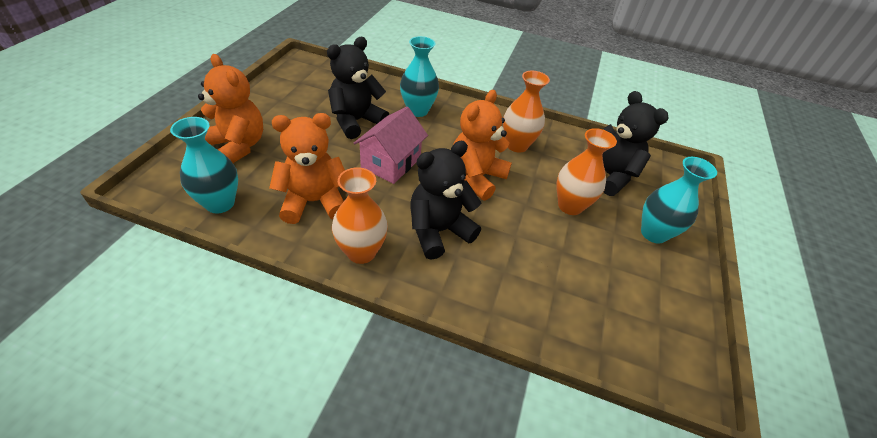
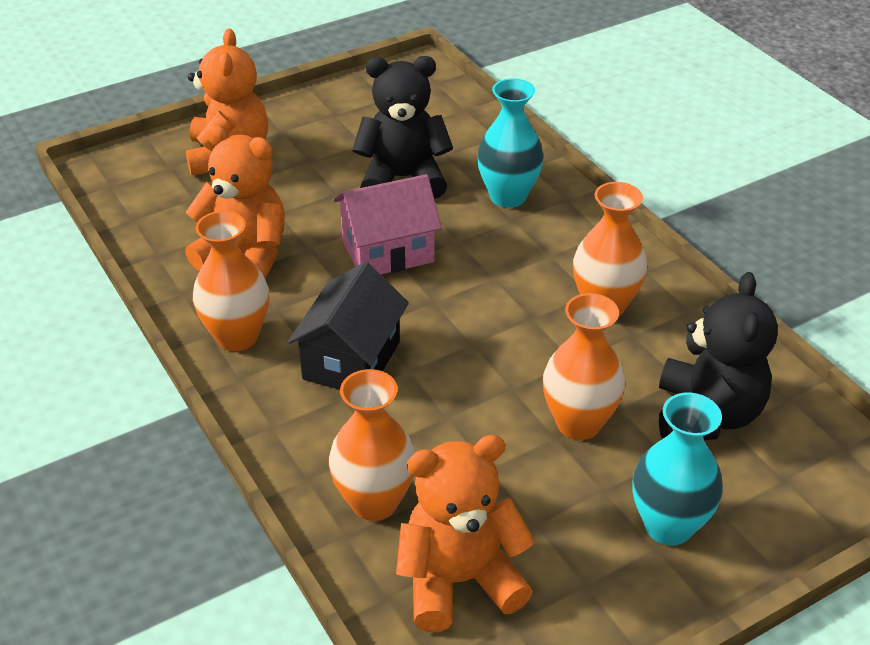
camera: 45 degrees right, 5 degrees down
(220, 203) = (149, 214): turquoise vase -> none
(438, 231) = (352, 360): black teddy bear -> black house
(476, 177) = (482, 321): orange teddy bear -> orange teddy bear (459, 580)
(536, 303) = (374, 502): none -> orange vase

